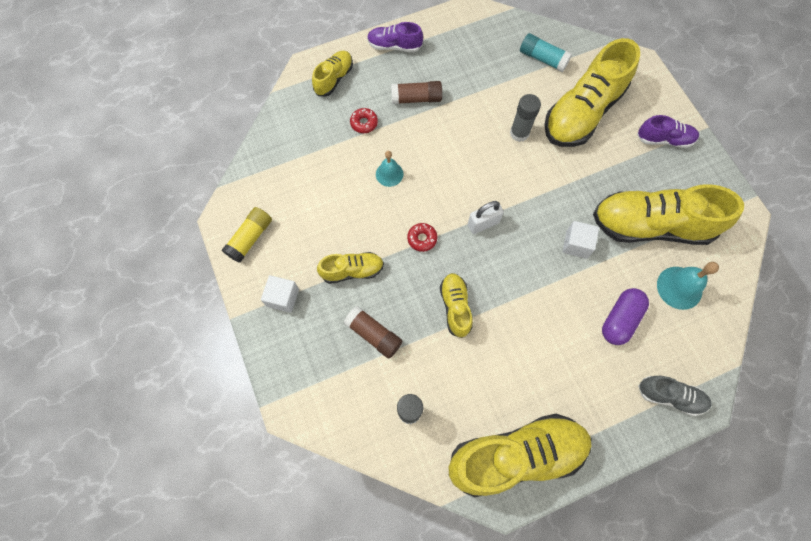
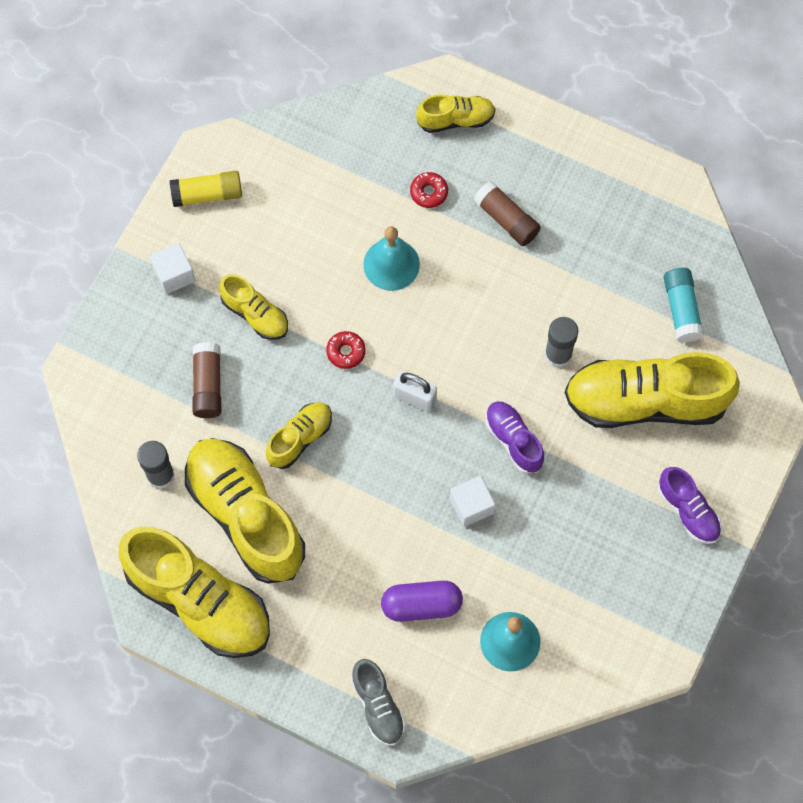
camera: 50 degrees right, 0 degrees up
(389, 174) = (391, 264): turquoise bell -> turquoise bell, size x1.50
(394, 46) = (554, 145): purple shoe -> purple shoe (513, 440)
(650, 226) = (560, 566): yellow shoe -> yellow shoe (245, 515)

